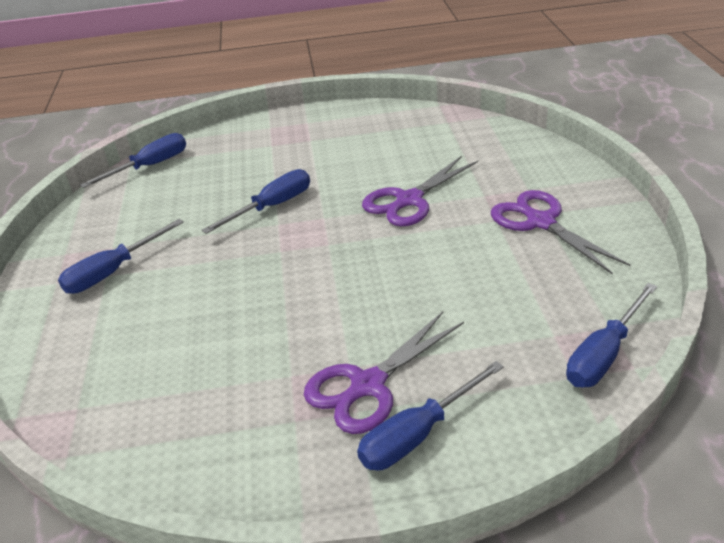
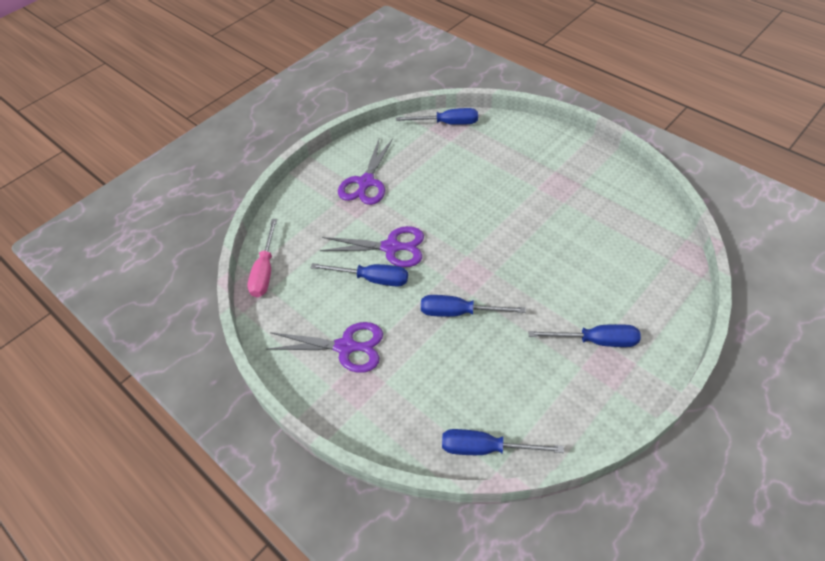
camera: 130 degrees left, 15 degrees up
(368, 385) = (540, 175): purple scissors -> purple scissors (345, 347)
(418, 434) = (545, 148): blue screwdriver -> blue screwdriver (372, 279)
(475, 125) = (265, 271): none -> pink screwdriver

